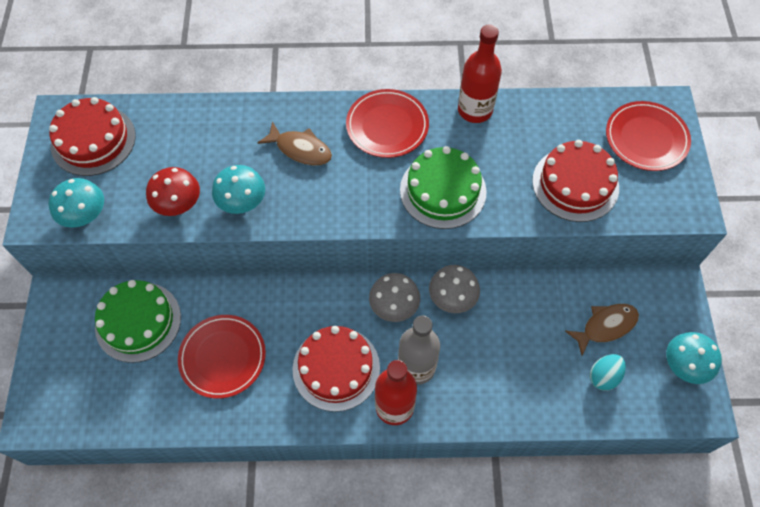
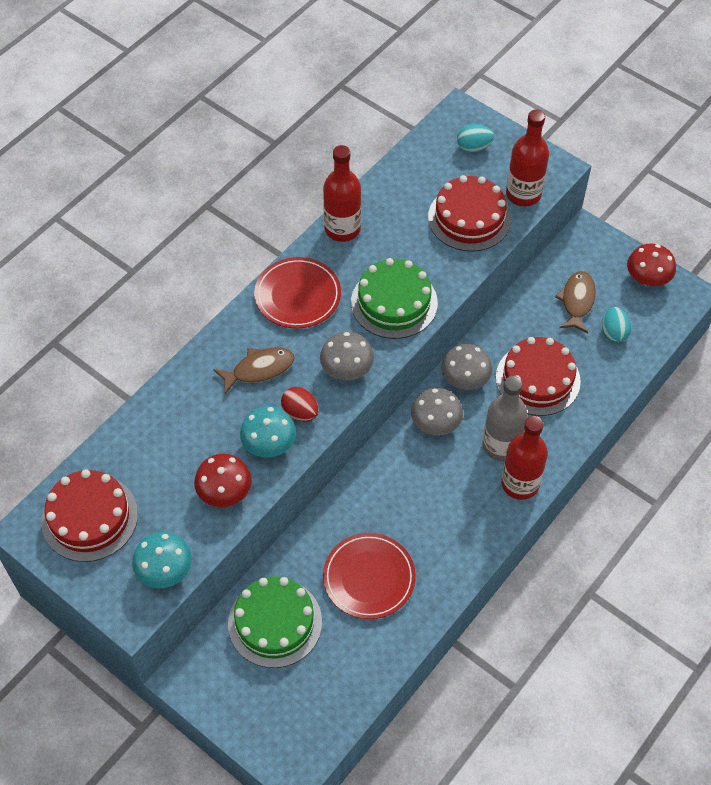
camera: 50 degrees left, 5 degrees down
(287, 201) = (300, 412): none -> red egg
(336, 368) = (452, 501): red cake -> red cake (538, 379)
(352, 203) = (347, 369): none -> grey mushroom
(640, 205) = (523, 194): none -> red bottle
(646, 138) = (473, 147): red plate -> turquoise egg
(685, 365) = (647, 278): turquoise mushroom -> red mushroom

